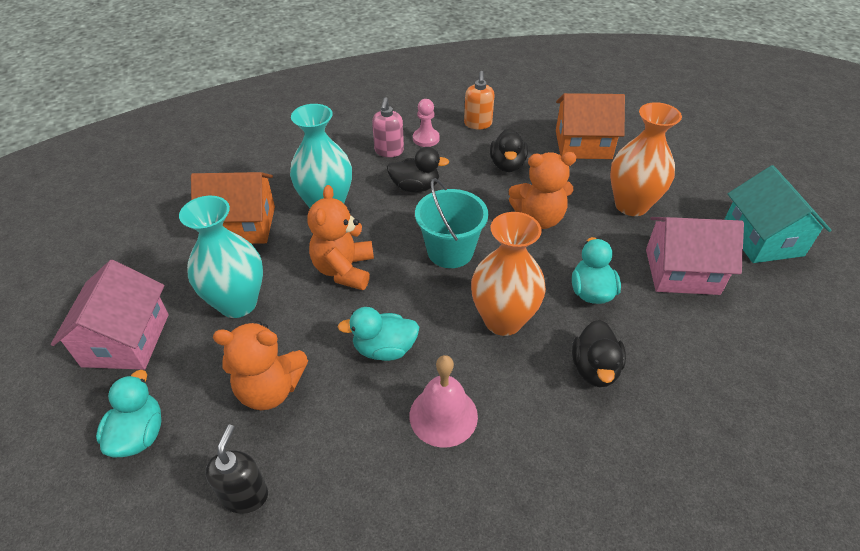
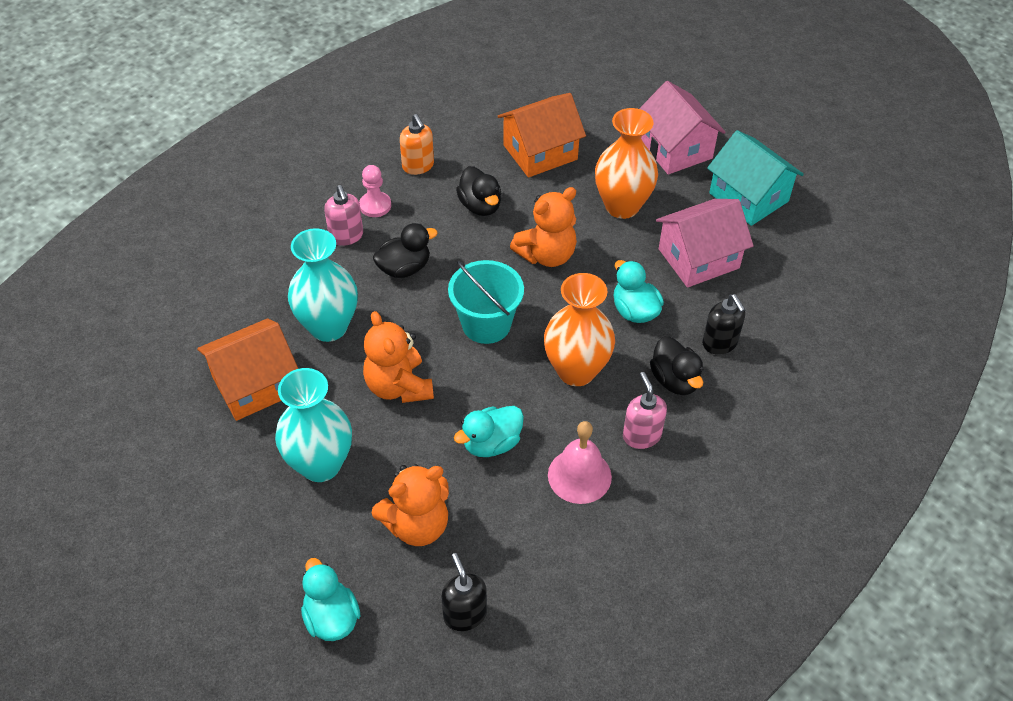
camera: 30 degrees left, 5 degrees up
(126, 340) = (240, 548): pink house -> pink house (675, 149)
(528, 406) = (641, 436): none -> pink soap dispenser
(661, 354) = (720, 343): none -> black soap dispenser

